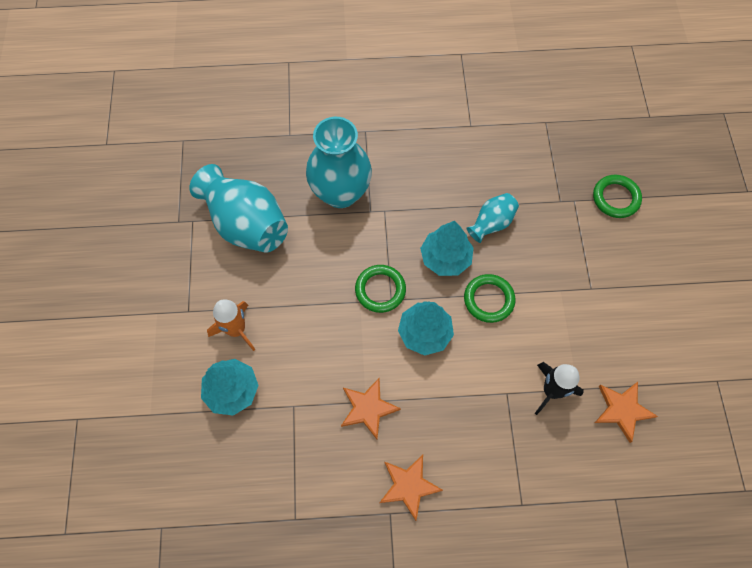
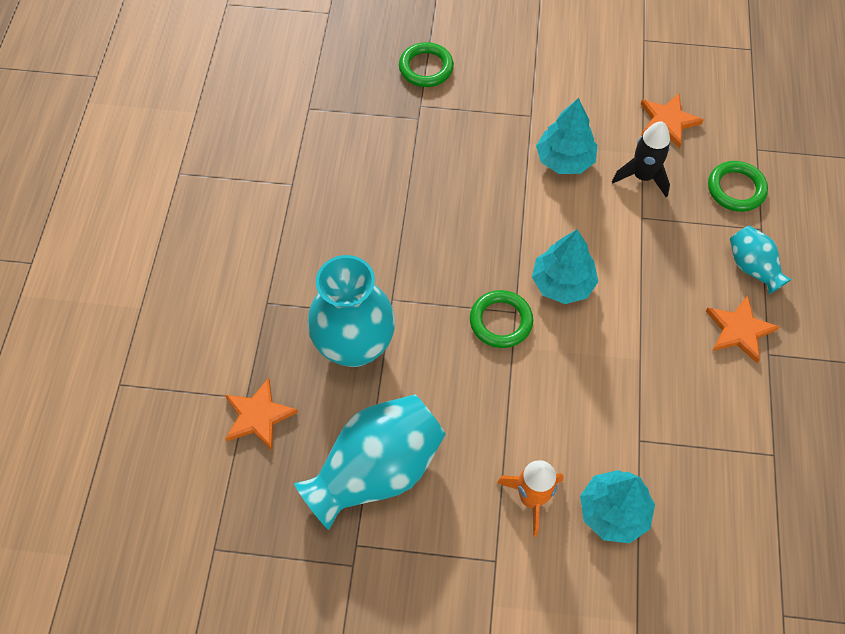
camera: 80 degrees left, 5 degrees down
(368, 408) = (648, 358): orange star -> orange star (258, 416)
(445, 258) = (470, 245): turquoise tree -> turquoise tree (564, 160)
(488, 299) = (530, 212): green ring -> green ring (736, 189)
(491, 223) = (433, 190): turquoise vase -> turquoise vase (752, 267)

